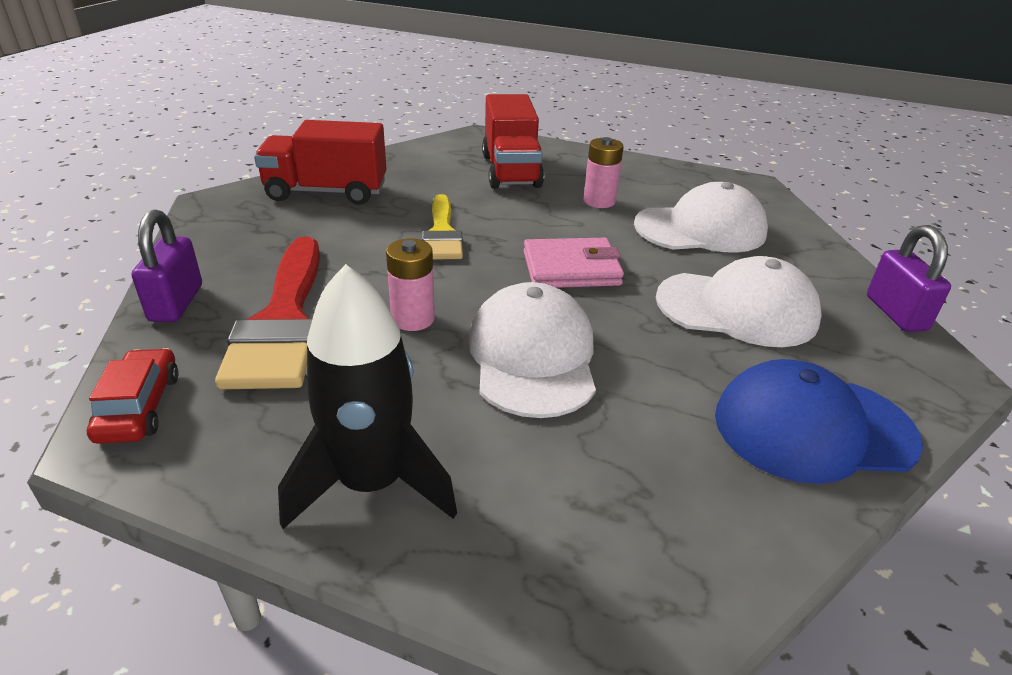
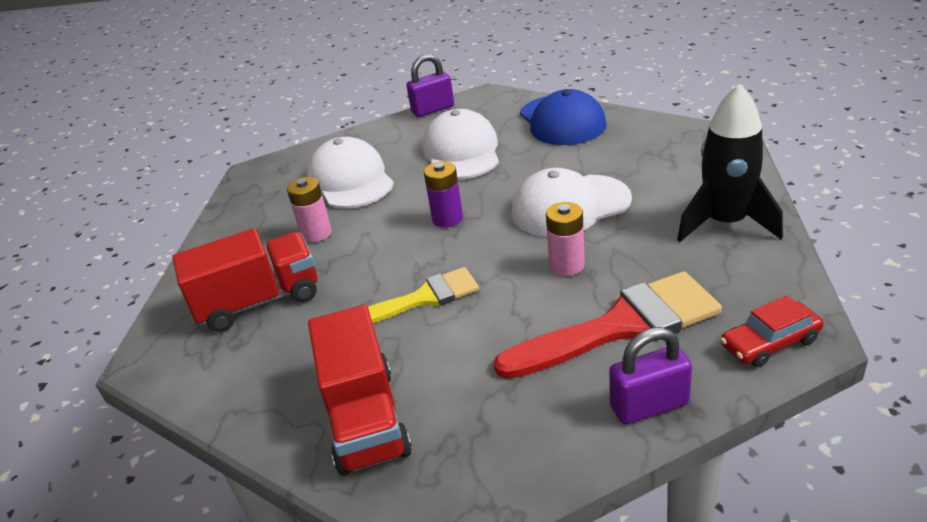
camera: 100 degrees left, 0 degrees up
(571, 269) = (447, 219): pink wallet -> purple battery

